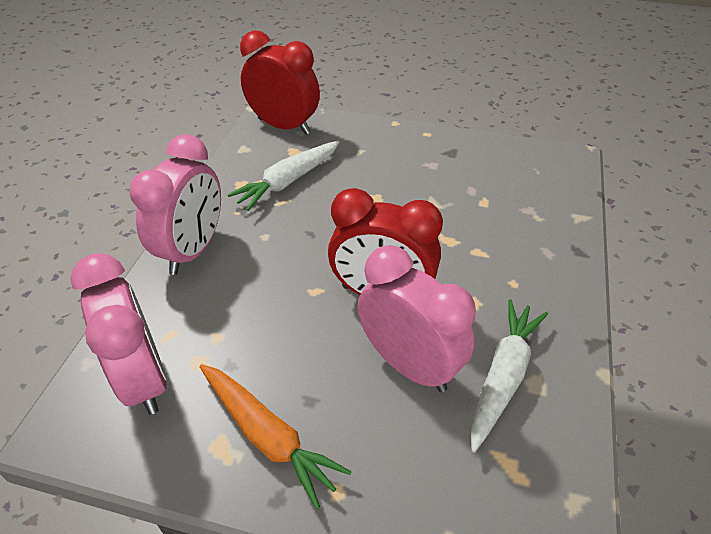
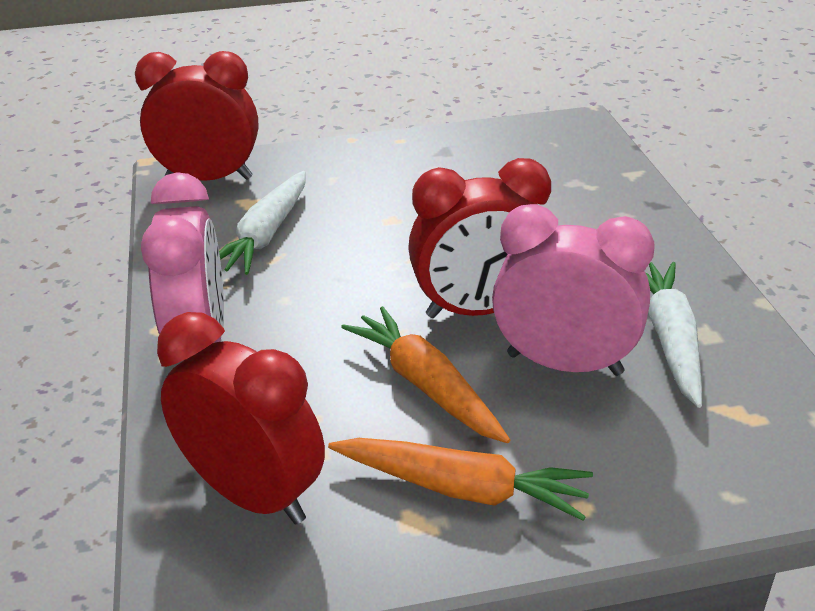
camera: 25 degrees left, 10 degrees down
(144, 378) = (254, 494): pink clock -> red clock
(303, 341) = (426, 385): none -> orange carrot

